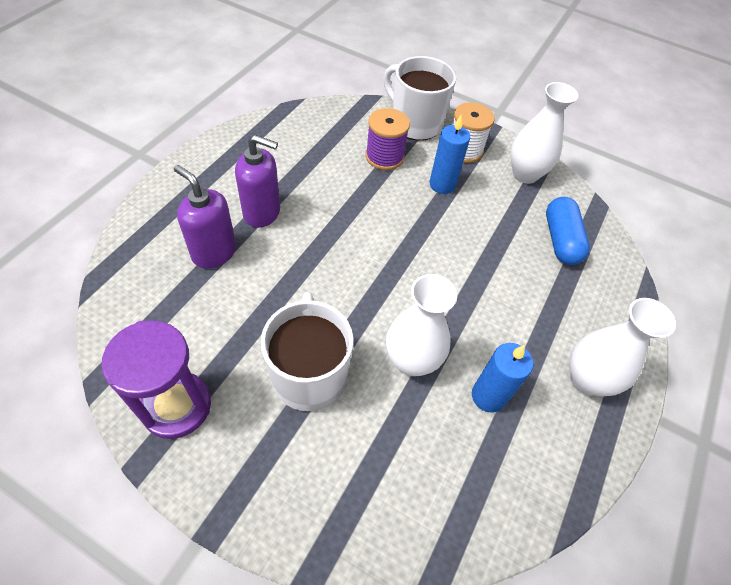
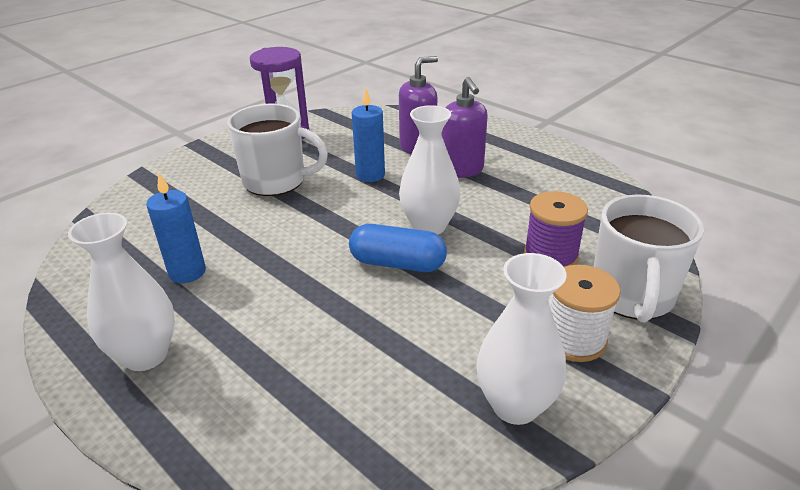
camera: 110 degrees right, 20 degrees down
(262, 212) = (462, 170): purple soap dispenser -> purple soap dispenser turned 45 degrees counterclockwise
(411, 361) = (255, 232): white vase -> white vase (429, 226)
(415, 123) = (632, 296): white mug -> white mug turned 135 degrees clockwise
(442, 184) = (494, 299): blue candle -> blue candle (370, 175)
(560, 240) = (359, 406): blue capsule -> blue capsule (397, 263)

